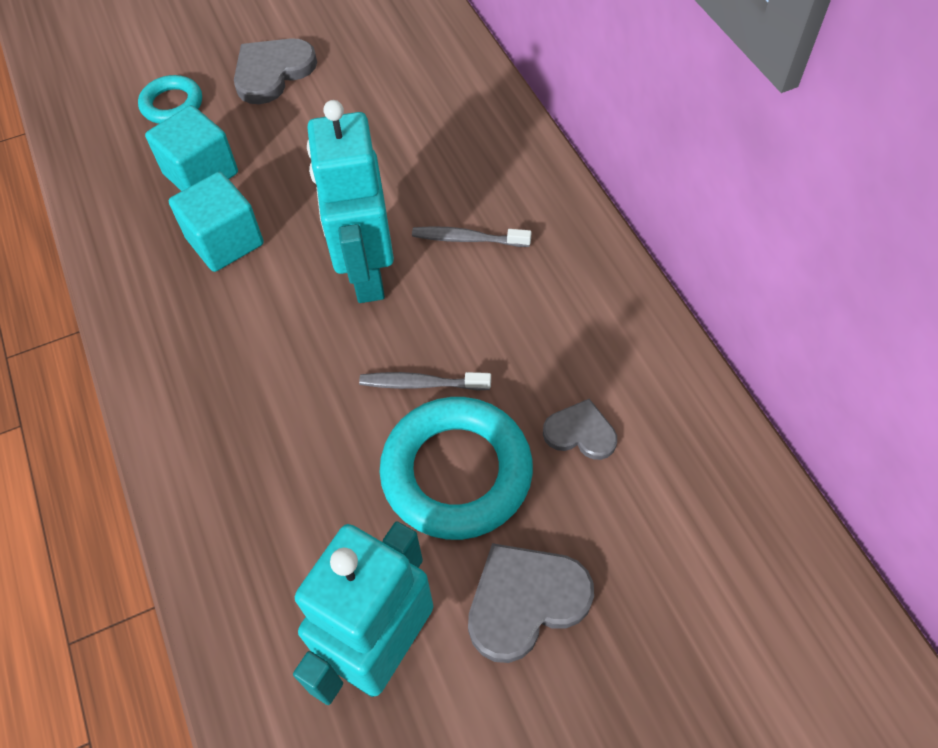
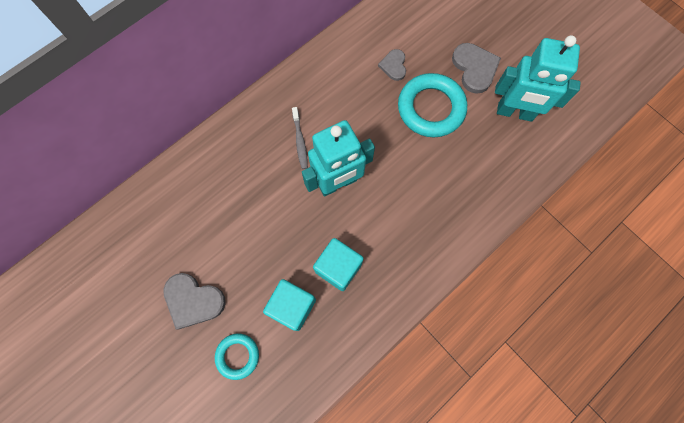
camera: 110 degrees left, 15 degrees up
(421, 384) = (392, 136): grey toothbrush -> none
(525, 601) = (474, 68): grey heart -> grey heart turned 150 degrees counterclockwise

